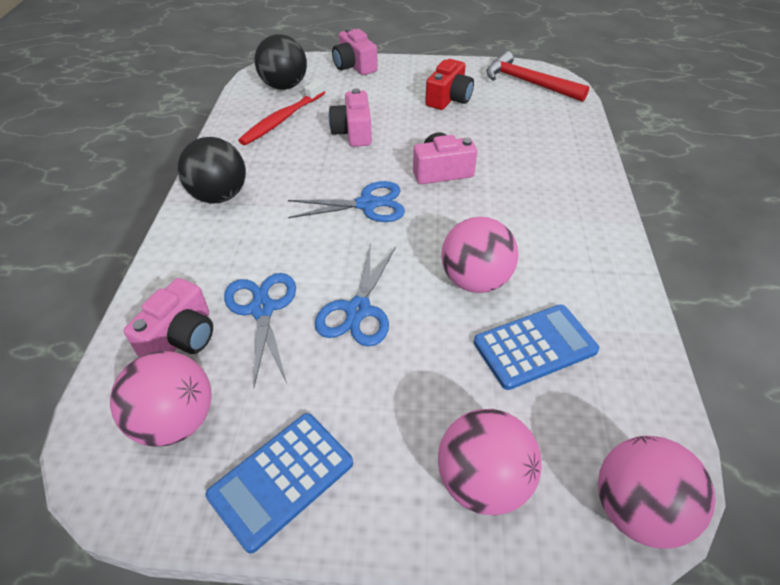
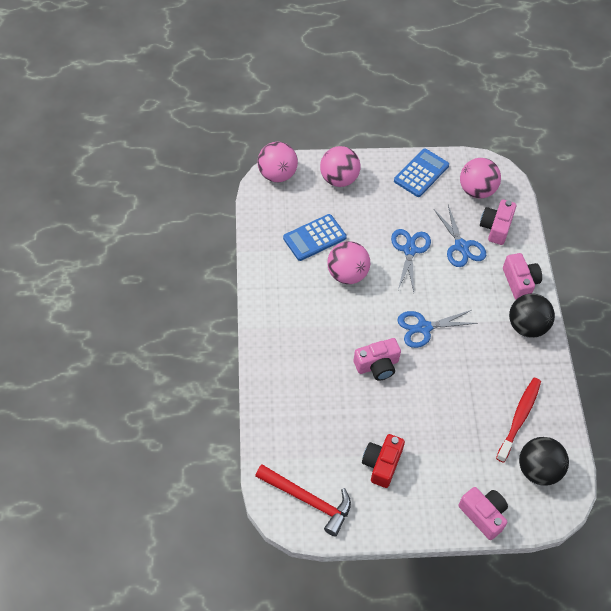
camera: 170 degrees right, 10 degrees up
(353, 132) = (455, 406): pink camera -> pink camera (519, 282)

